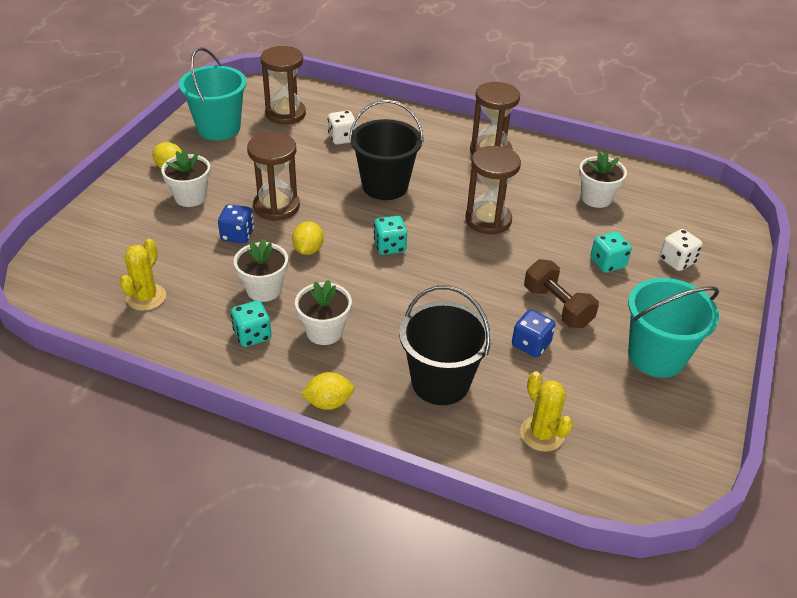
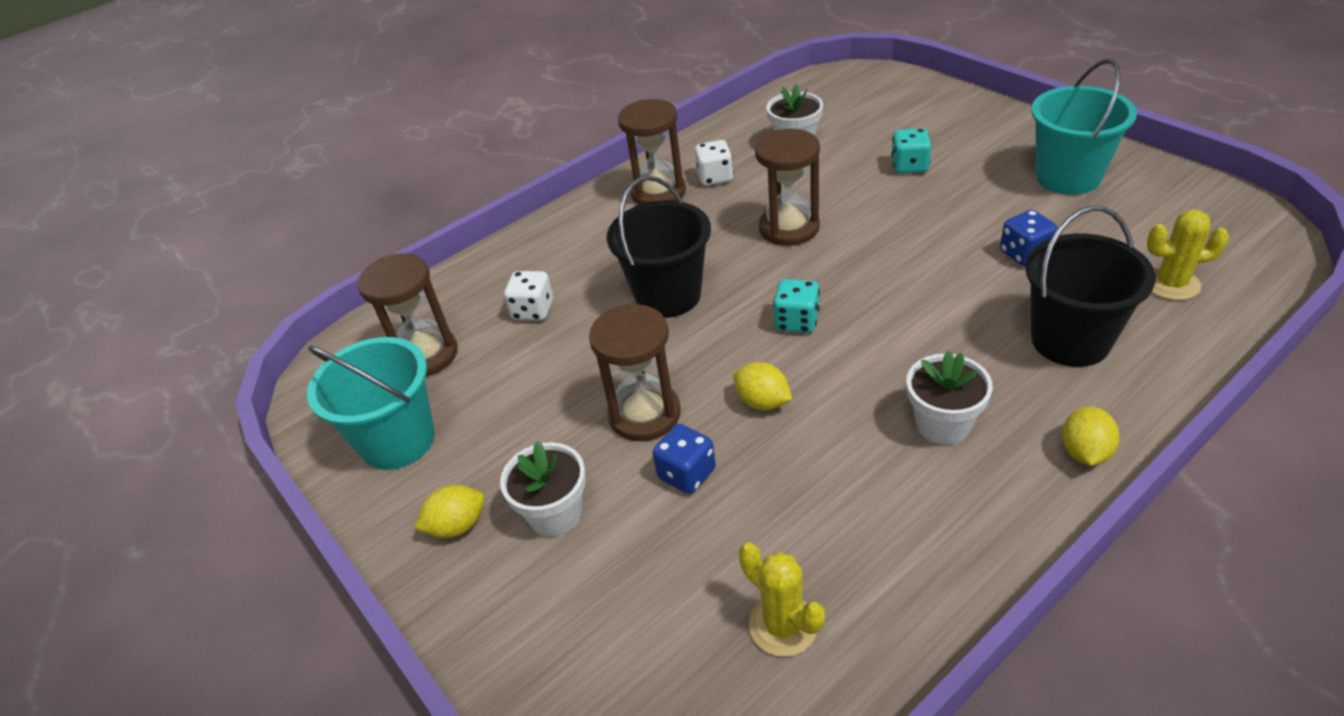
camera: 55 degrees left, 0 degrees up
(252, 335) = (924, 504): turquoise dice -> none
(264, 289) = (828, 469): white flower pot -> none
(557, 307) = (967, 219): brown dumbbell -> none
(676, 261) = (926, 124): white dice -> white dice (715, 177)

